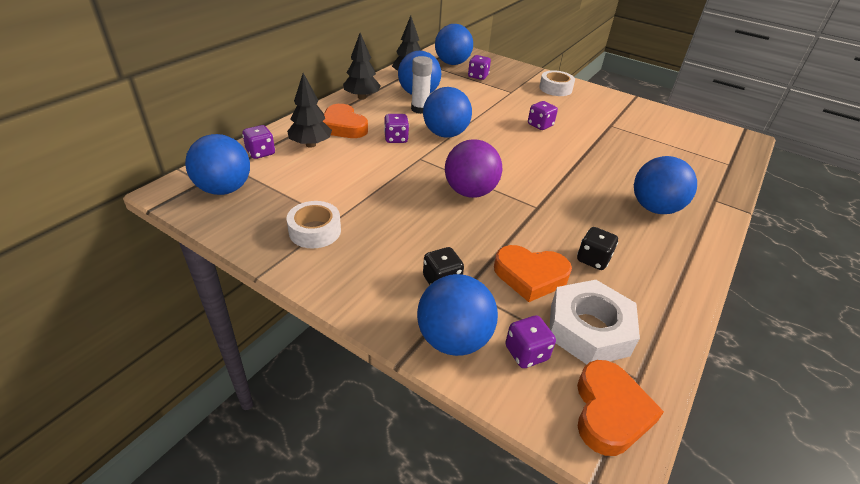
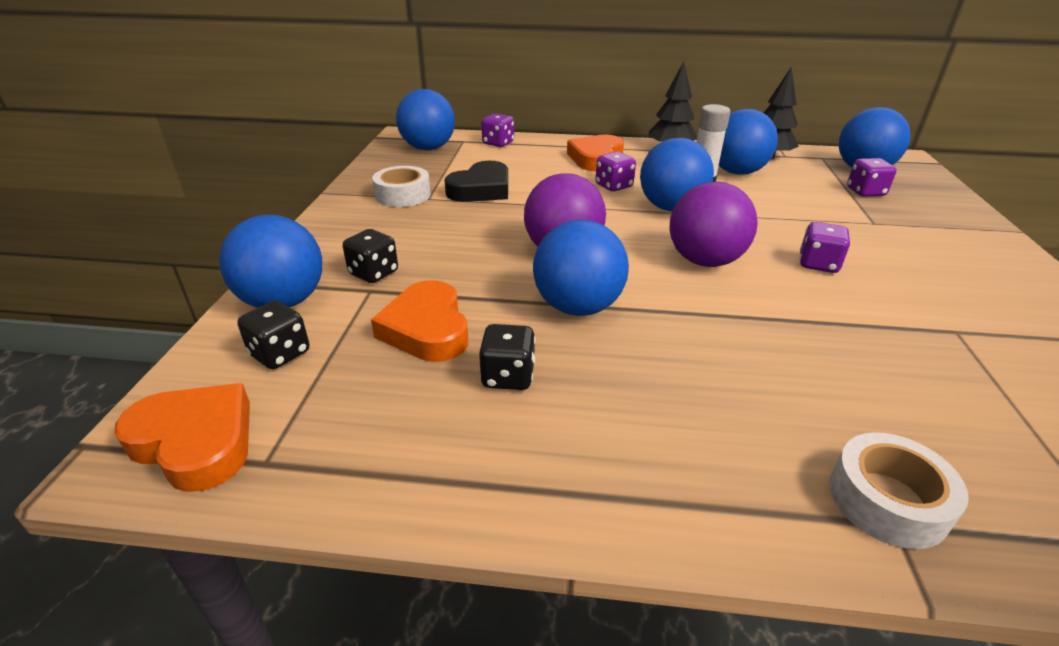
camera: 65 degrees right, 5 degrees down
(310, 144) = (540, 155): black tree -> none
(344, 190) = (481, 189): none -> black heart
(515, 152) = (704, 261): none -> purple ball
(526, 353) = (280, 354): purple dice -> black dice
(555, 88) = (971, 254): white tape -> white tape (887, 500)
(588, 329) = (347, 397): white nut -> none
(609, 412) = (195, 442): orange heart -> orange heart turned 135 degrees counterclockwise
(654, 208) = (734, 427): blue ball -> blue ball (577, 307)

